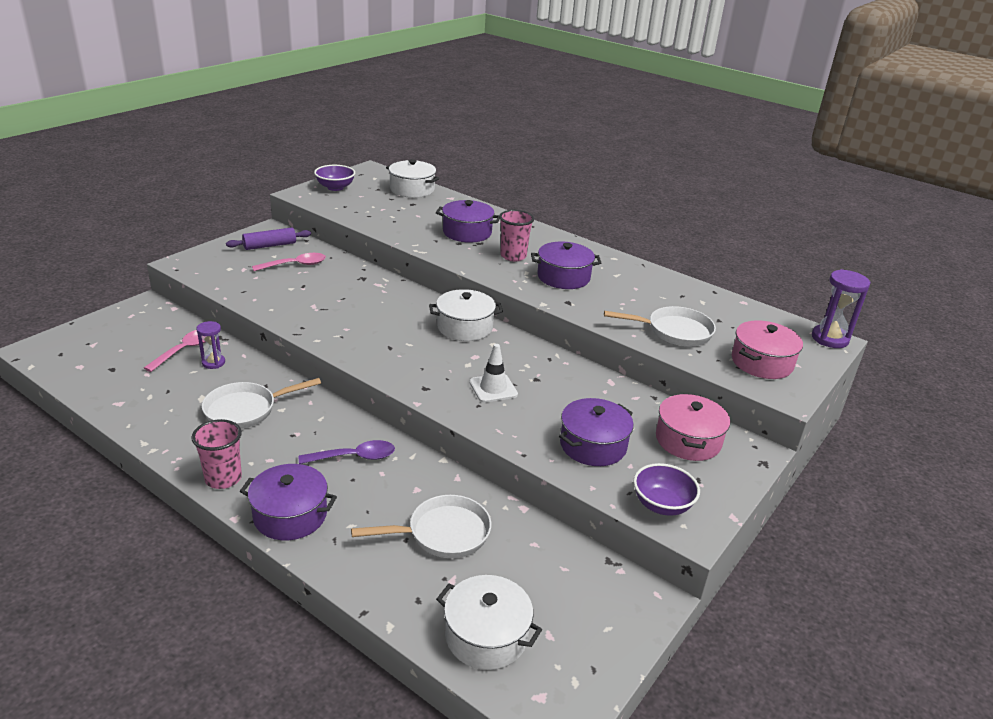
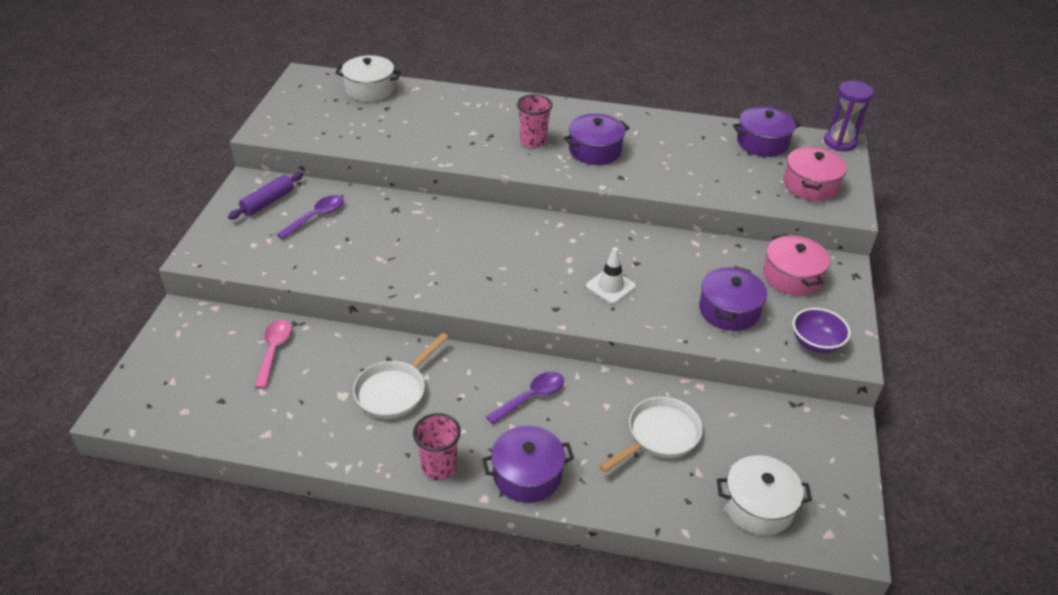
camera: 25 degrees left, 10 degrees up
(213, 363) = (316, 354): purple hourglass -> none
(295, 265) = (316, 217): pink spoon -> purple spoon
(335, 187) = (291, 111): purple bowl -> none
(464, 327) = (534, 231): white pot -> none
(467, 232) = (469, 127): purple pot -> purple pot (762, 143)
(674, 331) = (726, 178): white pan -> none

